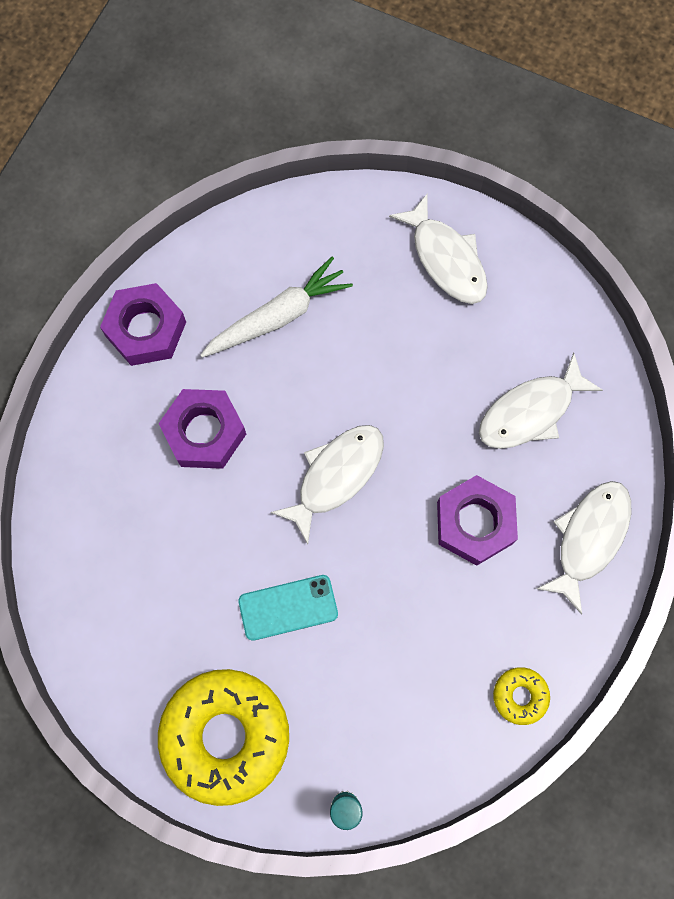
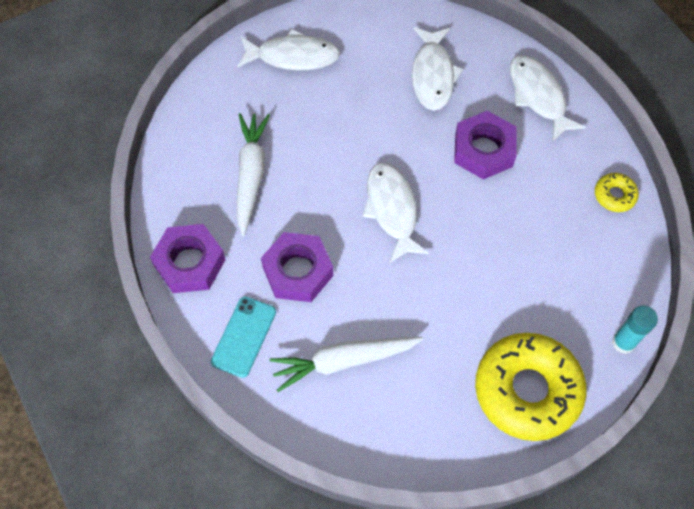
camera: 55 degrees left, 10 degrees down
(140, 538) = (343, 361): none -> white carrot
(288, 607) = (463, 295): turquoise phone -> turquoise phone (244, 336)

